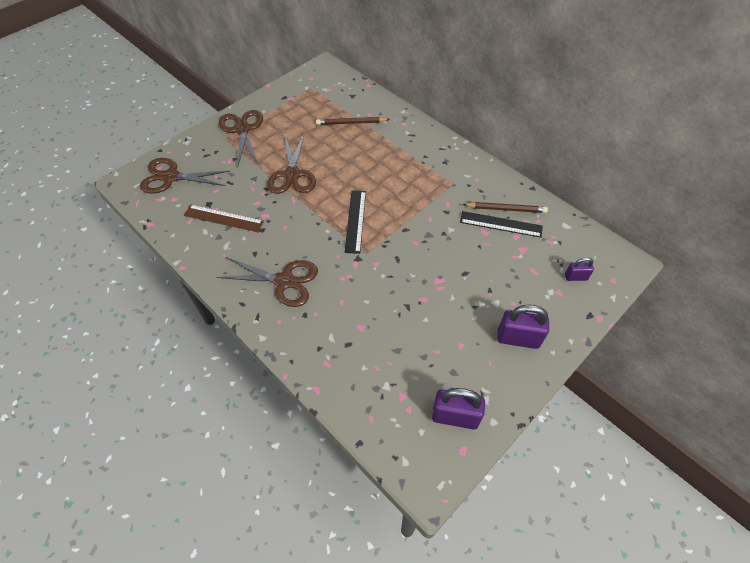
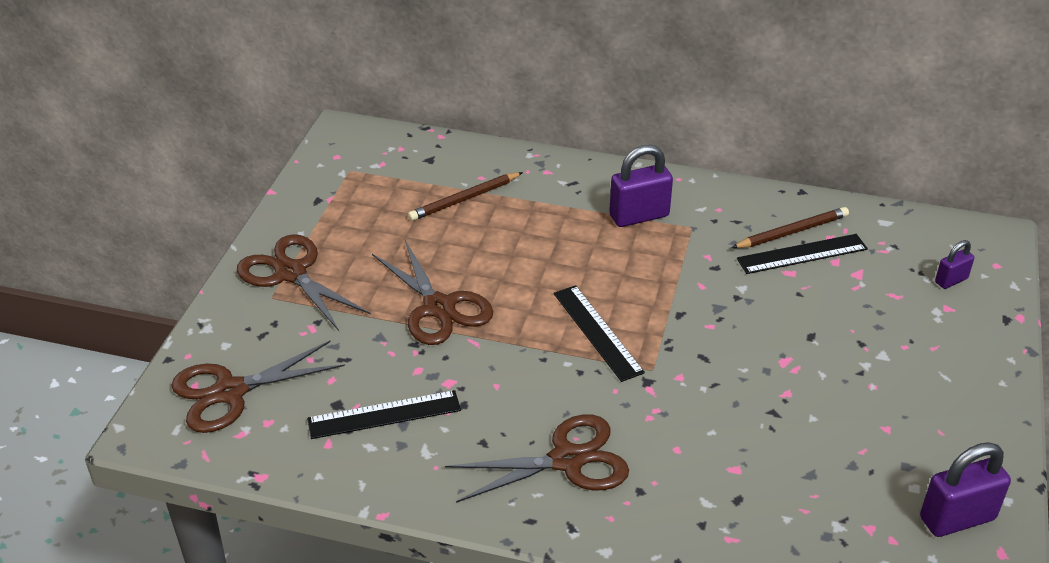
camera: 30 degrees left, 15 degrees down
(223, 218) = (384, 414): brown ruler -> black ruler
(518, 339) = (948, 386): purple padlock -> purple padlock (639, 216)

